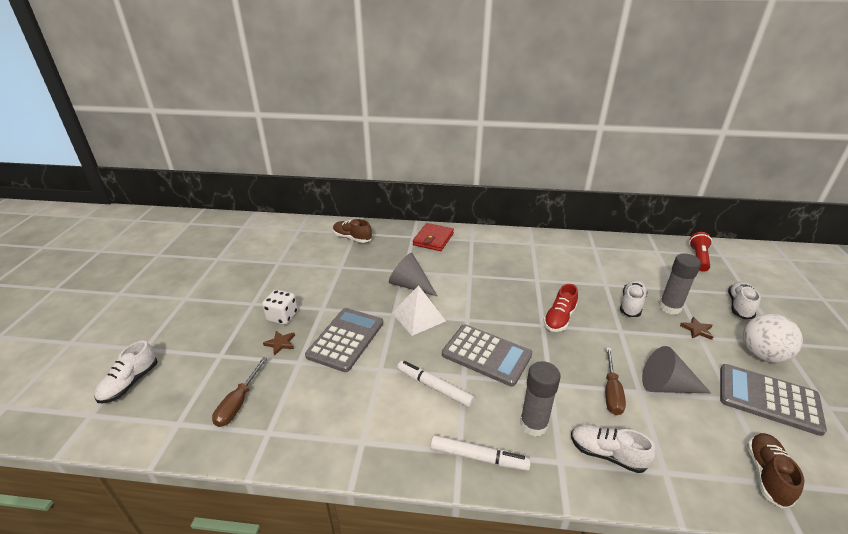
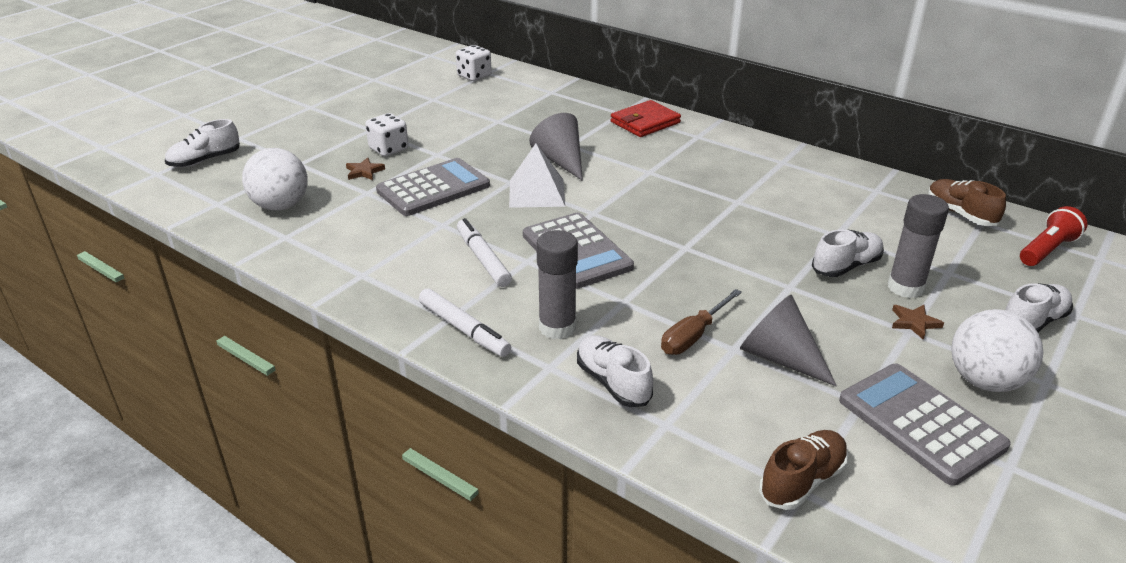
camera: 30 degrees right, 0 degrees up
(238, 403) = (281, 206): brown screwdriver -> white ball
(291, 235) = (474, 76): none -> white dice
(352, 238) = (542, 96): brown shoe -> brown shoe (960, 214)
(559, 319) = (716, 248): red shoe -> none

